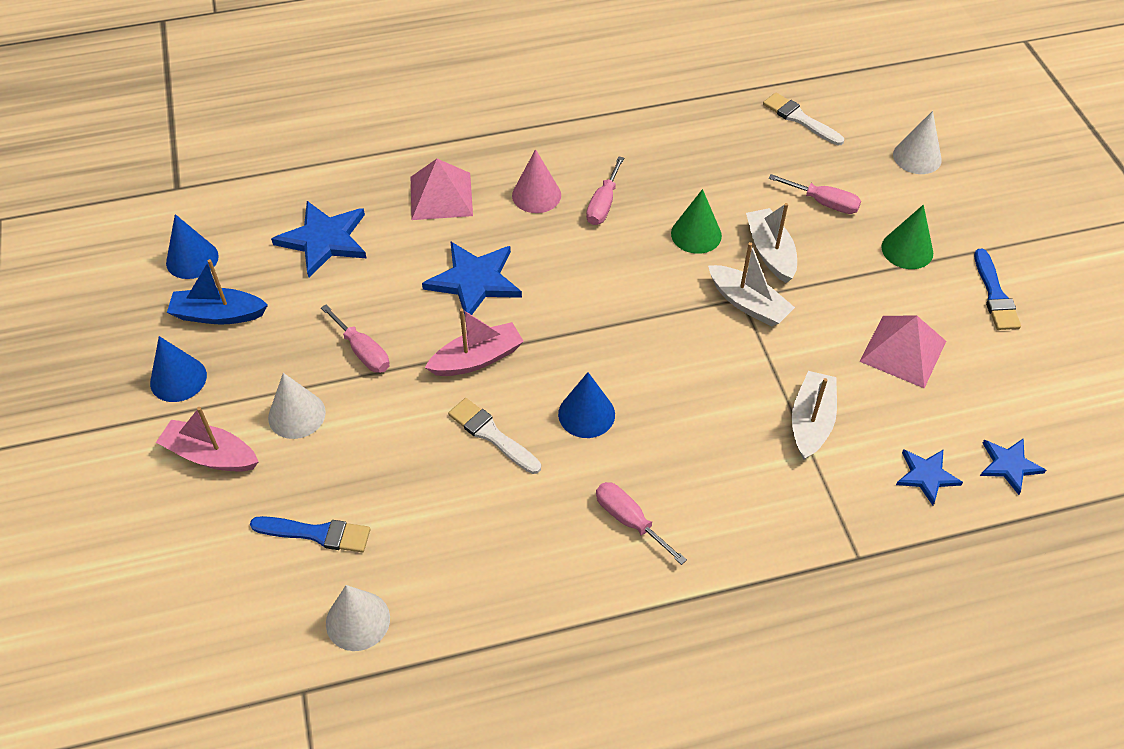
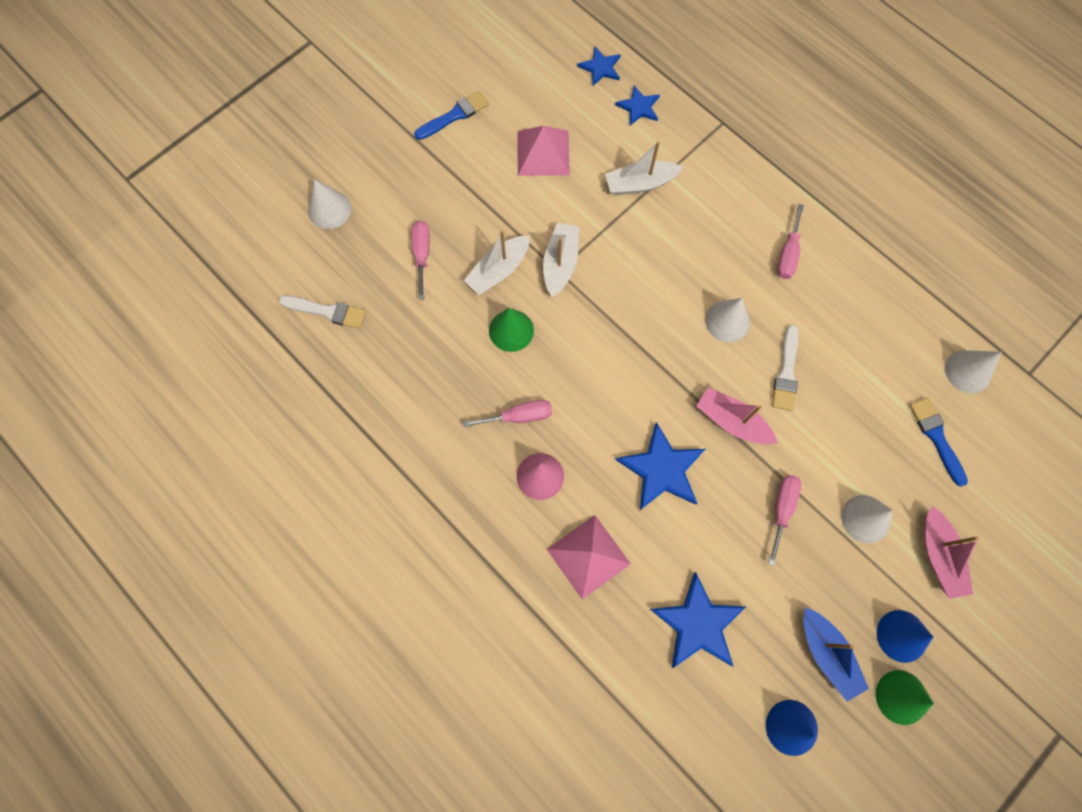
camera: 120 degrees left, 20 degrees up
(586, 414) = (727, 321): blue cone -> white cone
(800, 119) = (326, 311): white brush -> white brush turned 90 degrees counterclockwise
(907, 250) = (441, 182): green cone -> green cone (901, 697)

